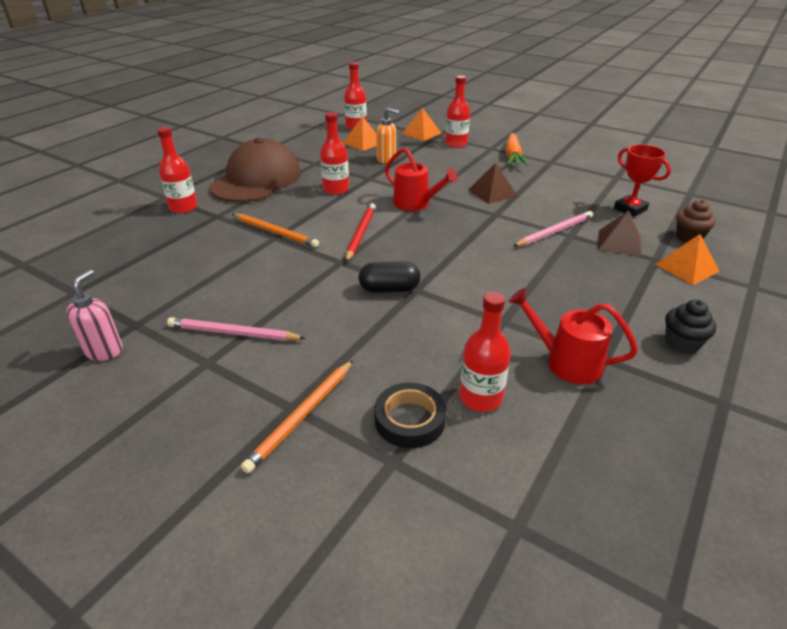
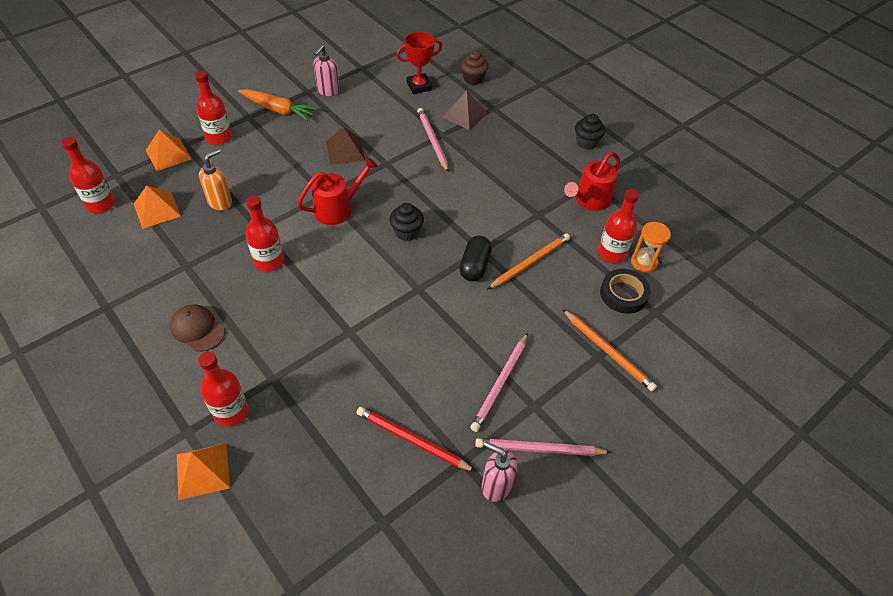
camera: 75 degrees left, 15 degrees up
(148, 375) = (539, 449): none -> pink pencil
(257, 180) = (197, 329): brown cap -> brown cap, size x0.45
(276, 232) = (339, 329): orange pencil -> orange pencil (530, 262)
(360, 233) = (375, 263): red pencil -> red pencil (412, 440)
(411, 242) = (406, 232): none -> black cupcake
(485, 436) = (644, 262): none -> orange hourglass
(562, 169) = (328, 91): none -> pink soap dispenser
(686, 267) = (509, 99): orange pyramid -> orange pyramid (202, 470)

